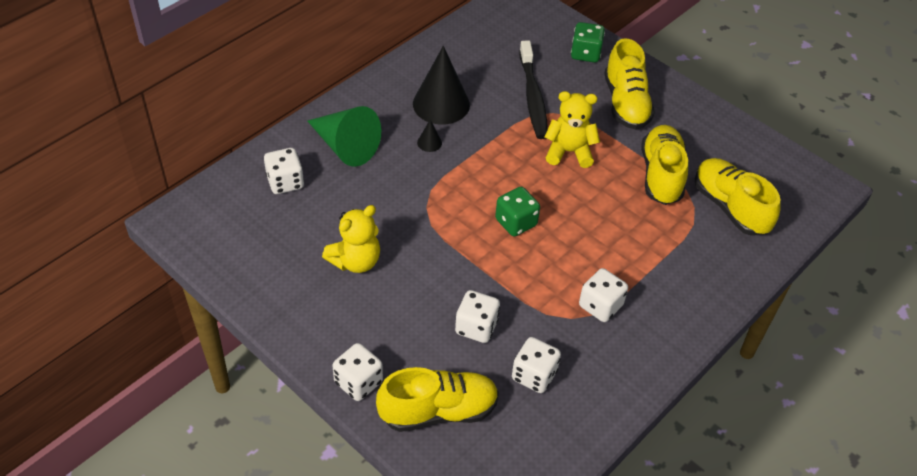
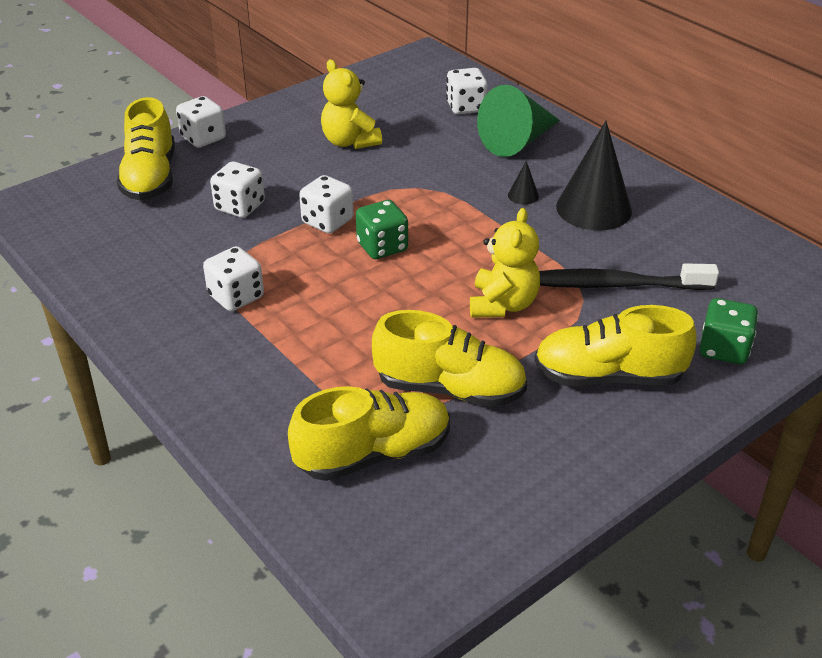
camera: 100 degrees right, 10 degrees down
(534, 375) = (163, 237): white dice -> white dice (327, 221)

